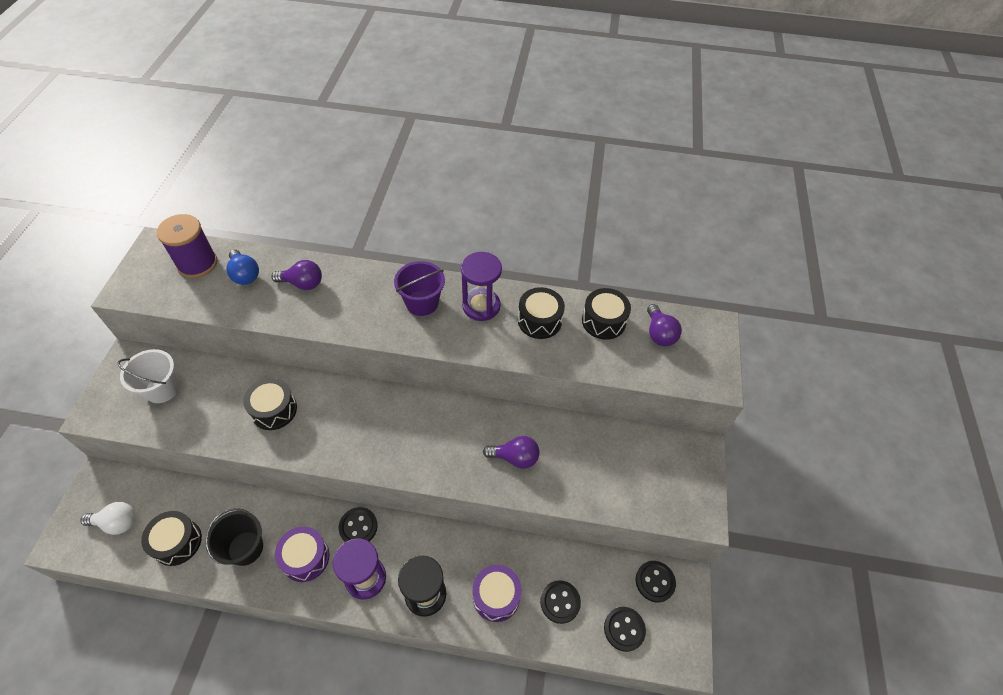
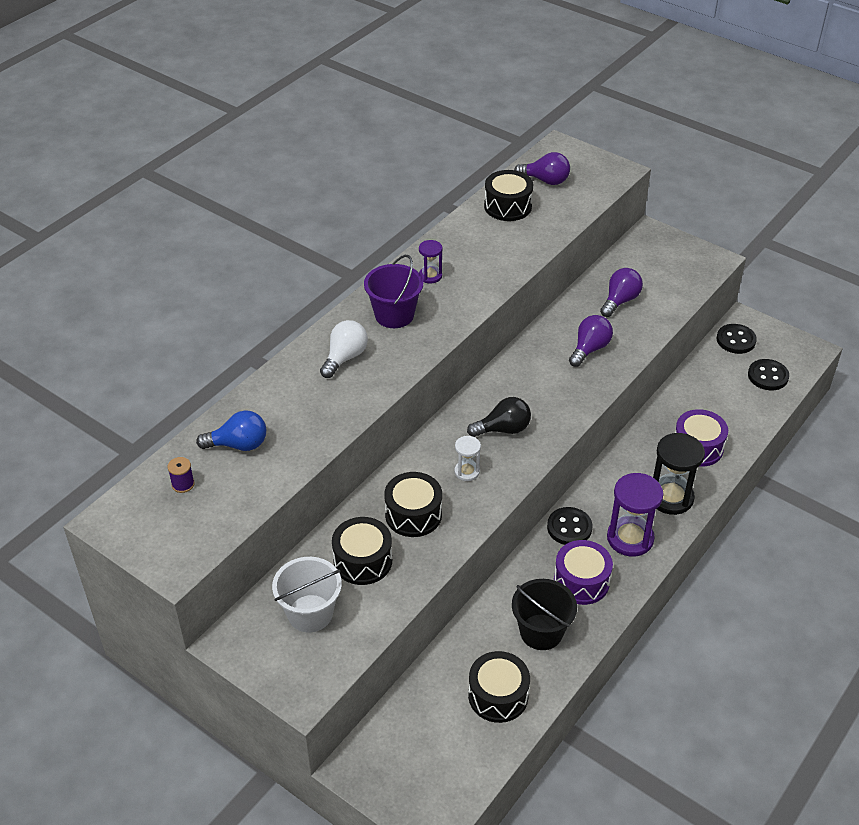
camera: 60 degrees left, 10 degrees down
(117, 523) = (436, 754): white light bulb -> white light bulb (345, 357)
(197, 264) = (183, 484): purple spool -> purple spool, size x0.41
(302, 283) = (293, 399): purple light bulb -> purple light bulb (620, 301)
(331, 426) = (467, 472): none -> white hourglass
(388, 432) = (503, 429): none -> black light bulb
(481, 306) = (430, 276): purple hourglass -> purple hourglass, size x0.53
(539, 320) = (477, 244): black drum -> black drum (363, 561)
(560, 602) = (724, 407): black button -> none

